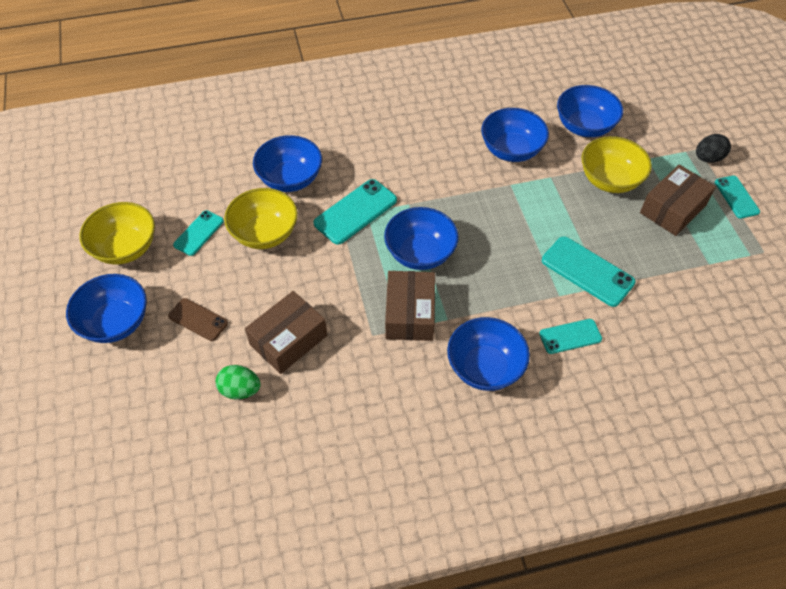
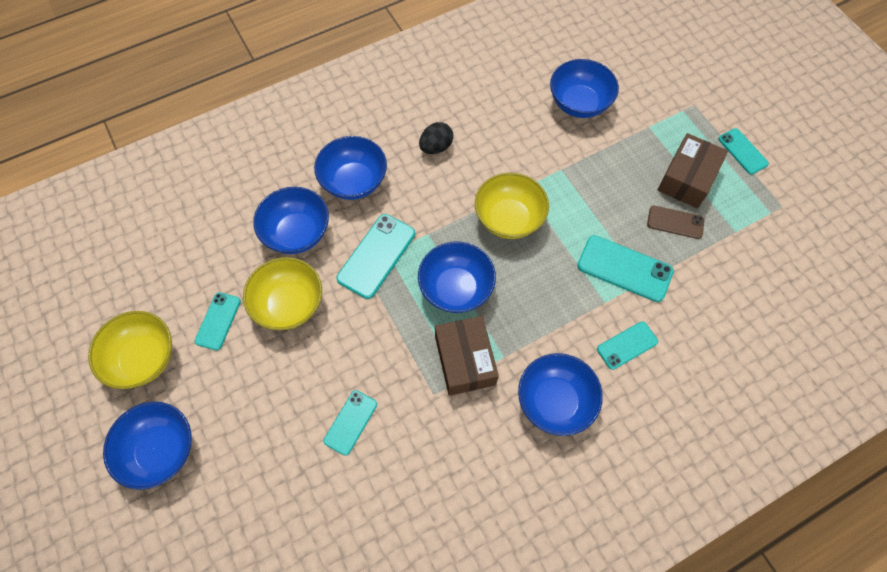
camera: 15 degrees left, 10 degrees up
(198, 319) = (249, 423): brown phone -> brown phone (675, 222)
(240, 390) = (317, 493): green egg -> none
(288, 340) = (350, 422): brown box -> turquoise phone
(511, 150) = (514, 147): blue bowl -> blue bowl (354, 181)
(610, 180) = (619, 159): yellow bowl -> yellow bowl (509, 218)
(708, 158) = (706, 113): black egg -> black egg (436, 147)

